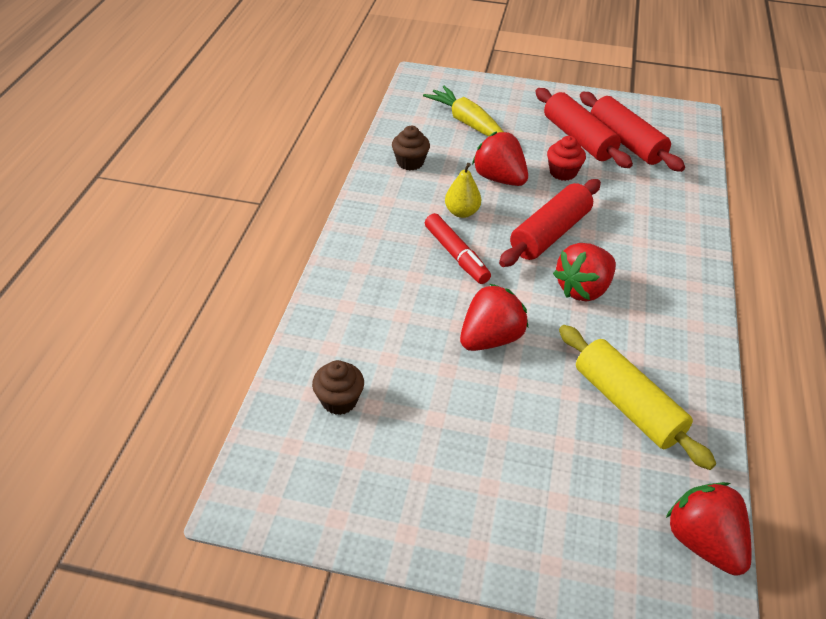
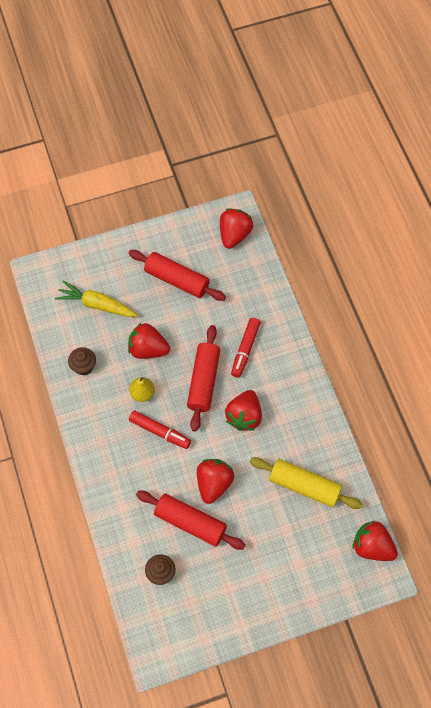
camera: 30 degrees left, 20 degrees up
(563, 172) = (183, 320): red cupcake -> none
(626, 142) = (208, 266): red rolling pin -> red rolling pin (190, 523)
(627, 227) = (245, 350): none -> red marker
(677, 130) = (234, 234): none -> red strawberry

